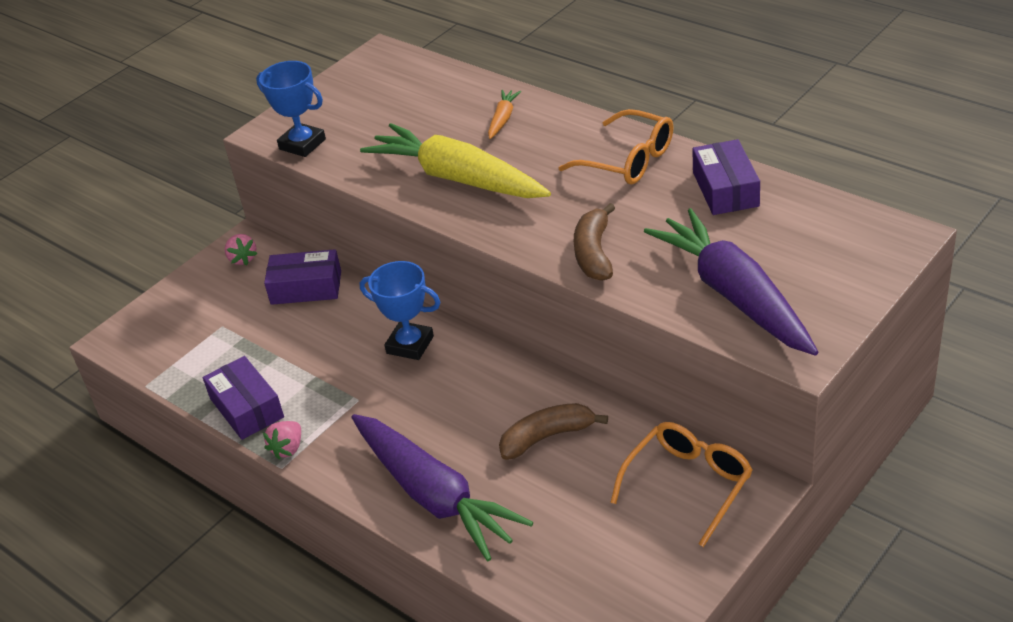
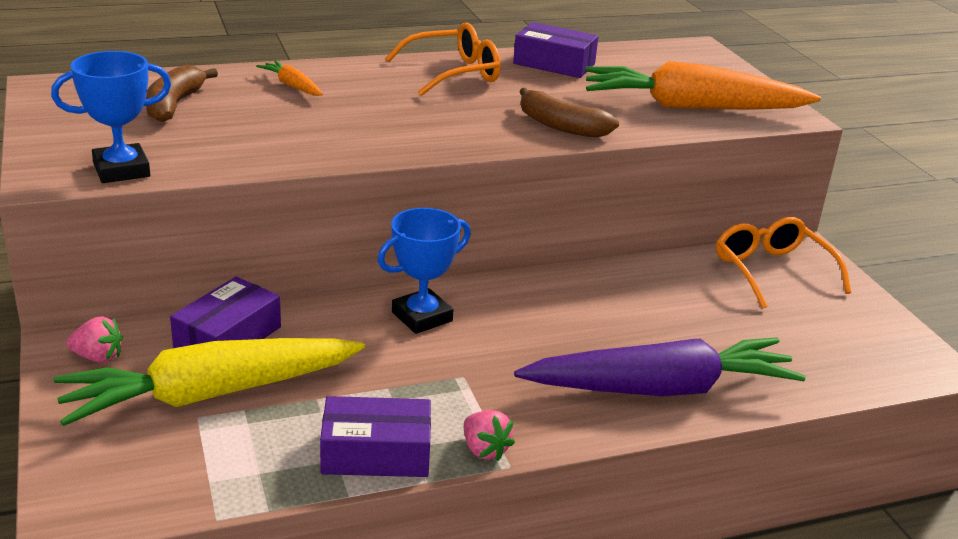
camera: 65 degrees left, 10 degrees down
(458, 178) = (346, 131): yellow carrot -> yellow carrot (210, 394)
(547, 437) = (646, 303): brown banana -> brown banana (174, 105)
(734, 295) = (691, 107): purple carrot -> orange carrot

